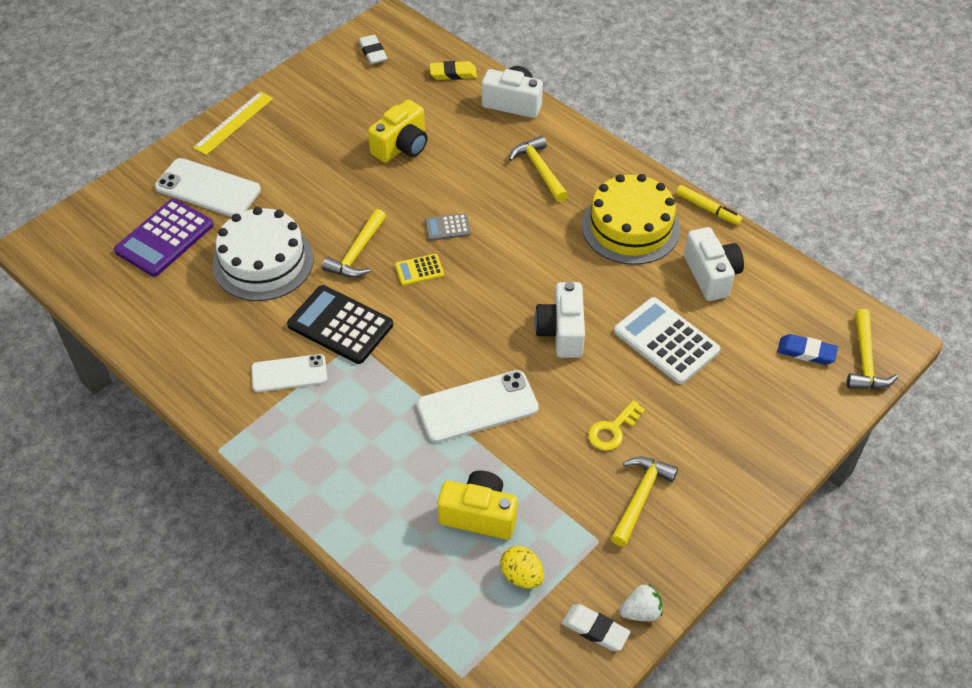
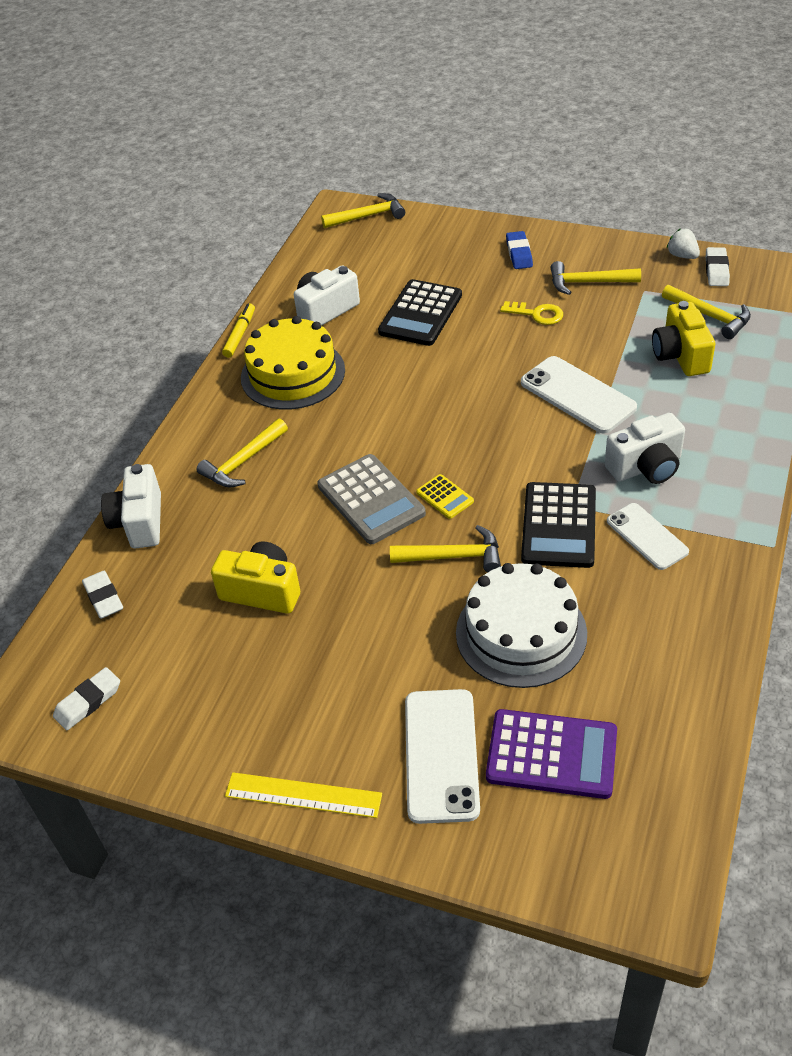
camera: 110 degrees left, 5 degrees down
(447, 227) = (371, 499): grey calculator -> grey calculator, size x1.99
(453, 73) = (104, 598): yellow eraser -> white eraser
(522, 576) = (710, 316): yellow egg -> yellow hammer
(561, 332) = (454, 374): white camera -> white camera (646, 467)
(666, 341) = (420, 314): white calculator -> black calculator
(806, 352) = (379, 243): blue eraser -> blue eraser (519, 253)

